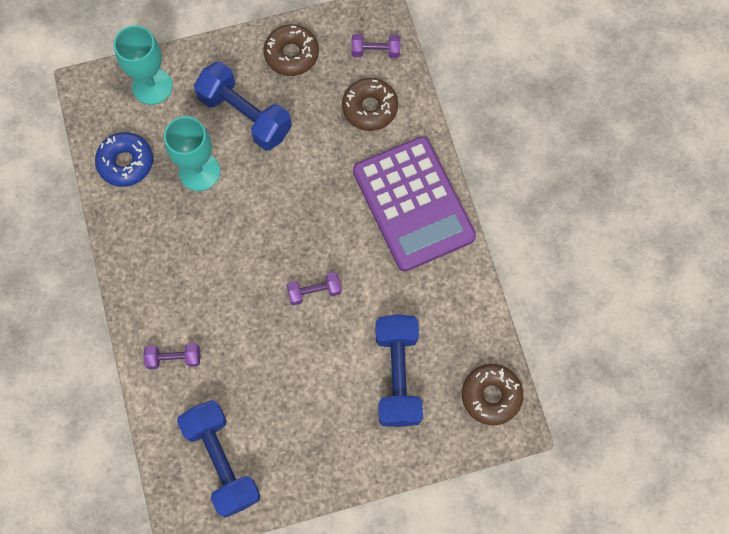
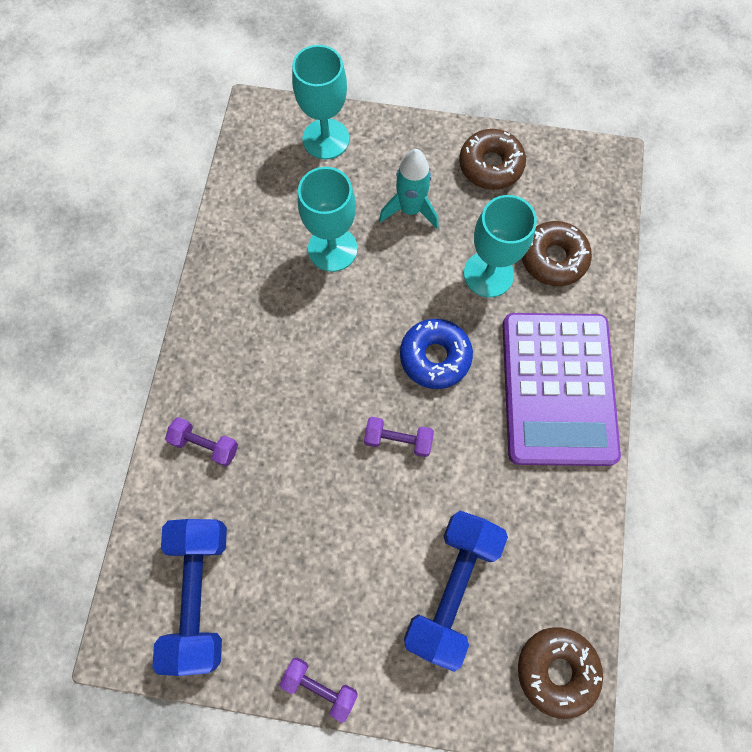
camera: 25 degrees right, 0 degrees up
(126, 162) = (259, 206): blue donut -> blue donut (435, 357)
(245, 115) = (410, 209): blue dumbbell -> turquoise rocket
(327, 140) = (488, 274): none -> turquoise goblet
(375, 51) = (586, 199): purple dumbbell -> purple dumbbell (320, 686)

